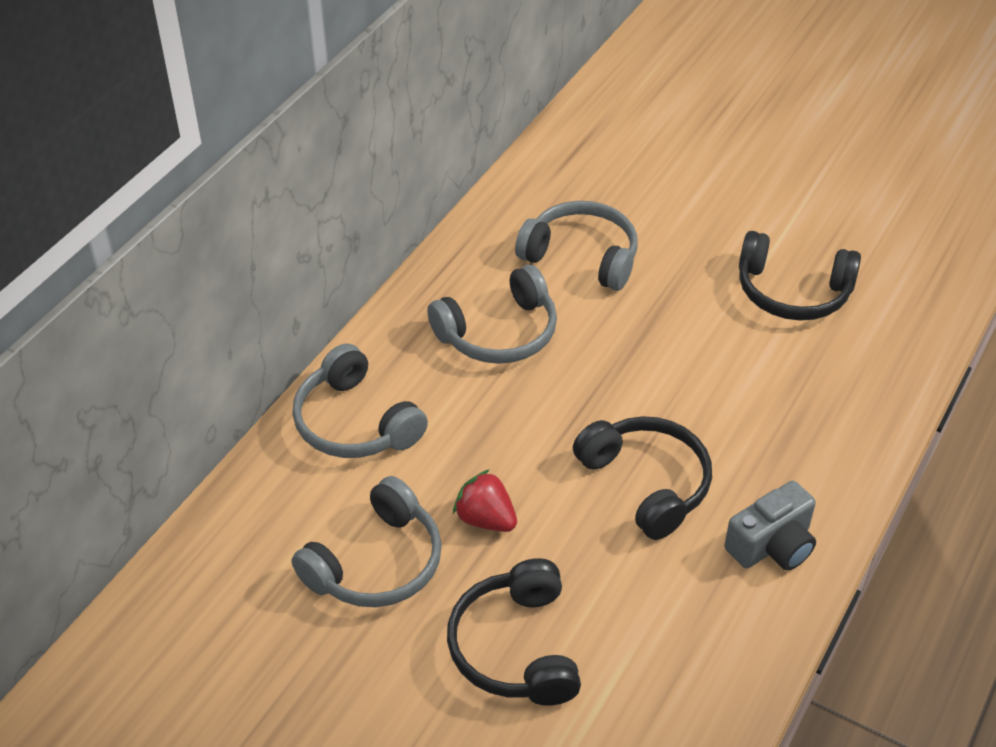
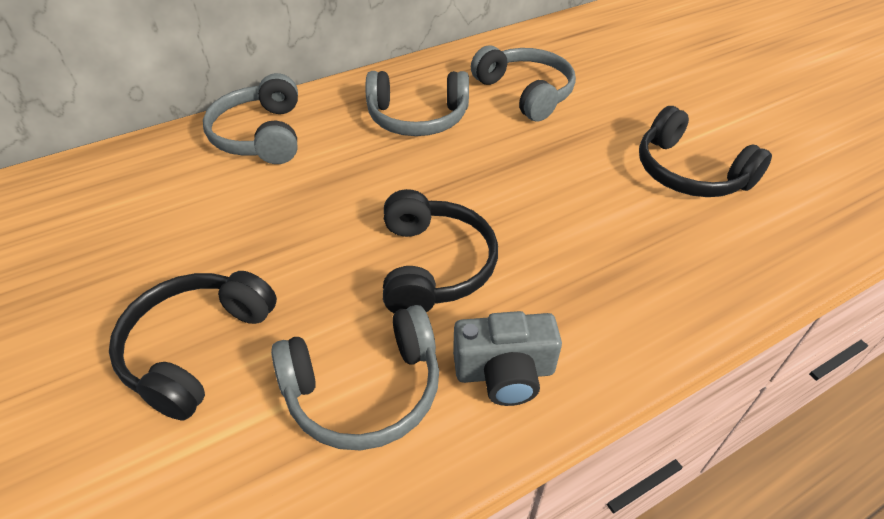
camera: 30 degrees right, 0 degrees up
(377, 563) = (170, 231): grey headphones -> grey headphones (364, 390)
(485, 519) = (280, 236): red strawberry -> none

